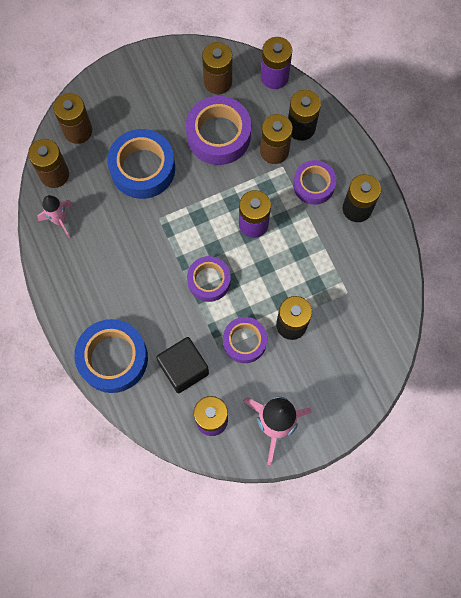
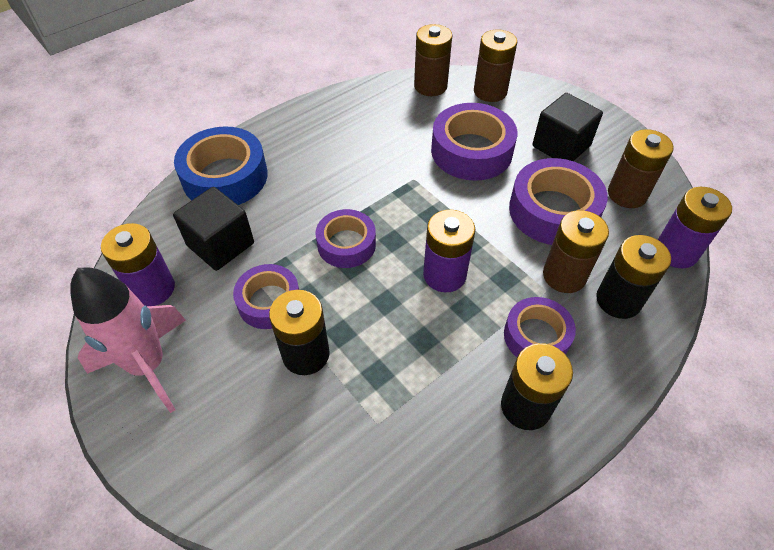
camera: 75 degrees right, 20 degrees down
(60, 220) = (379, 101): pink rocket -> none
(142, 168) = (471, 151): blue tape -> purple tape
(157, 104) = (561, 146): none -> black cube

